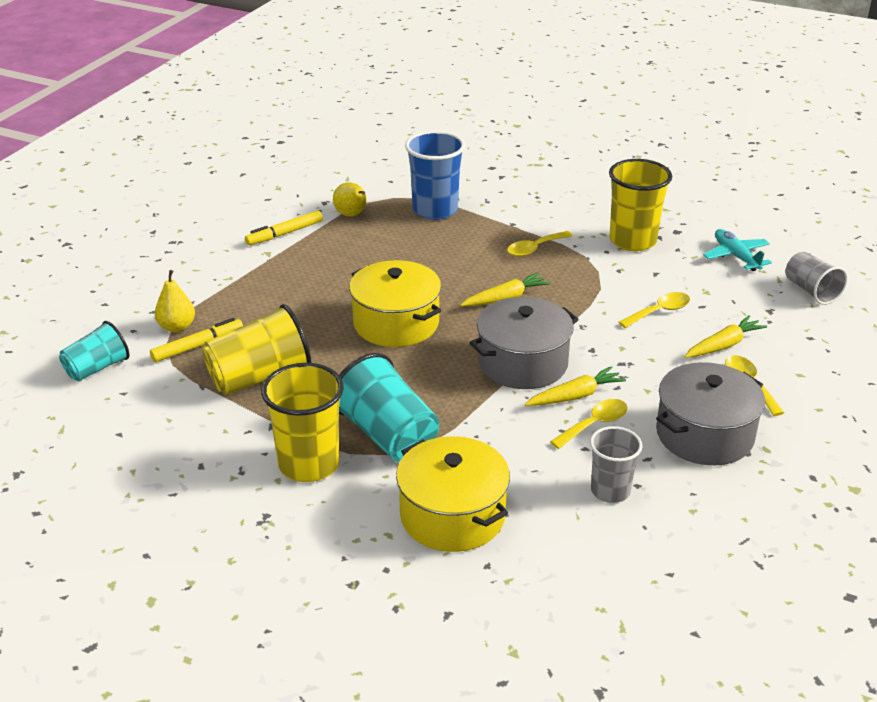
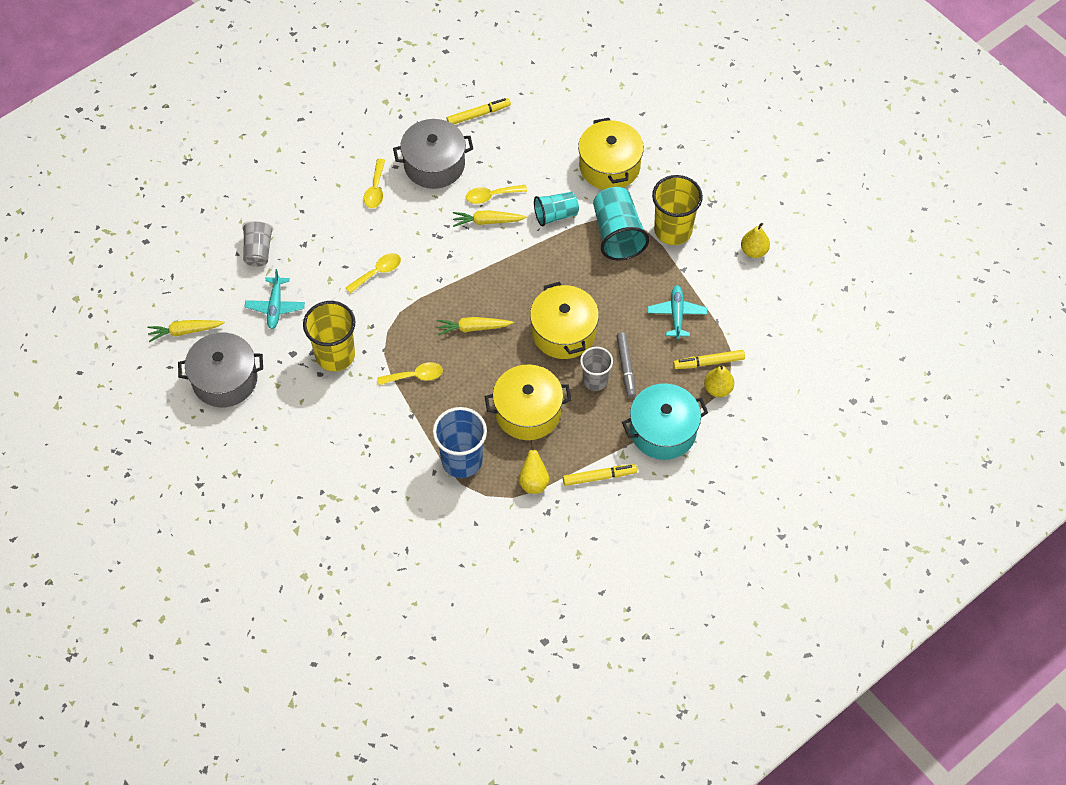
camera: 155 degrees left, 25 degrees up
(97, 368) = (782, 366): turquoise cup -> turquoise cup (555, 215)
(173, 477) = (754, 251): none -> yellow pear
(230, 279) = (663, 431): none -> turquoise pot
(260, 377) = (676, 314): yellow cup -> turquoise plane
(301, 315) = (626, 367): none -> grey marker
(392, 255) = (528, 412): none -> yellow pot
(523, 363) = (501, 261): grey pot -> grey pot (225, 380)
(610, 491) = (515, 149): grey cup -> grey cup (595, 380)
(659, 311) = (378, 272): yellow spoon -> yellow spoon turned 150 degrees clockwise
(705, 518) = (478, 114): none -> yellow marker
(723, 345) = (362, 226): yellow carrot -> yellow carrot (185, 331)

